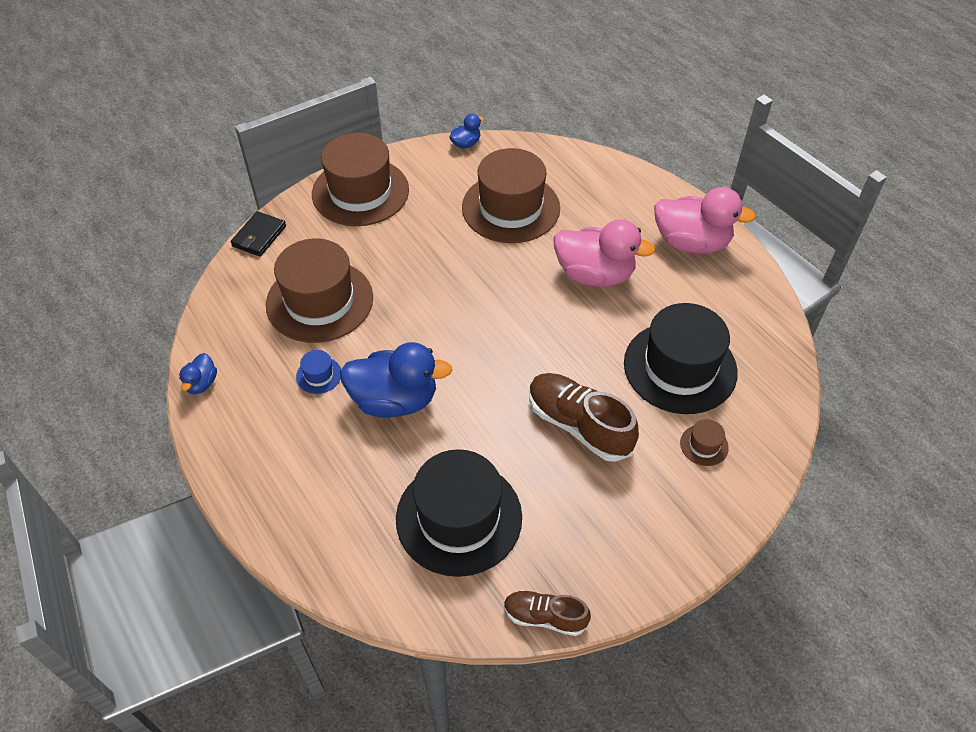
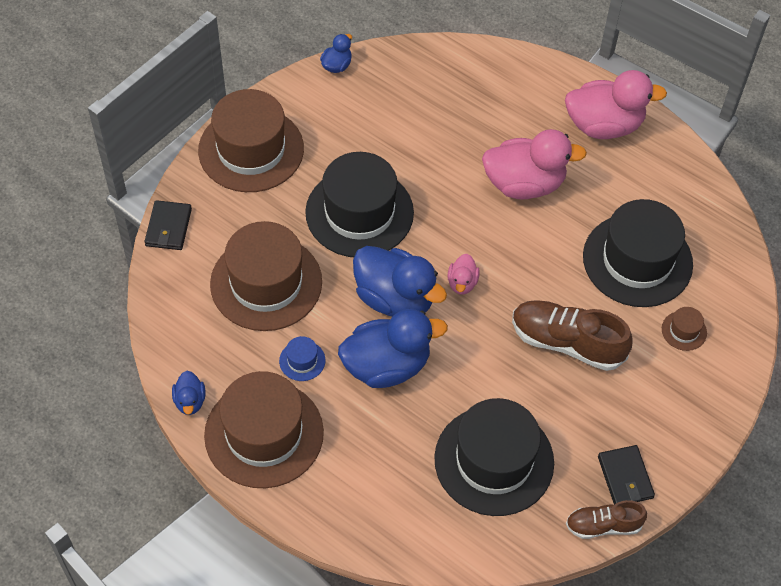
camera: 20 degrees left, 5 degrees up
(430, 343) = (395, 298): none -> blue duck
(431, 263) = (359, 212): none -> black hat
(499, 345) = (462, 283): none -> pink duck
(511, 208) = (413, 130): brown hat -> brown hat (264, 434)
(587, 574) = (625, 477): none -> black wallet

